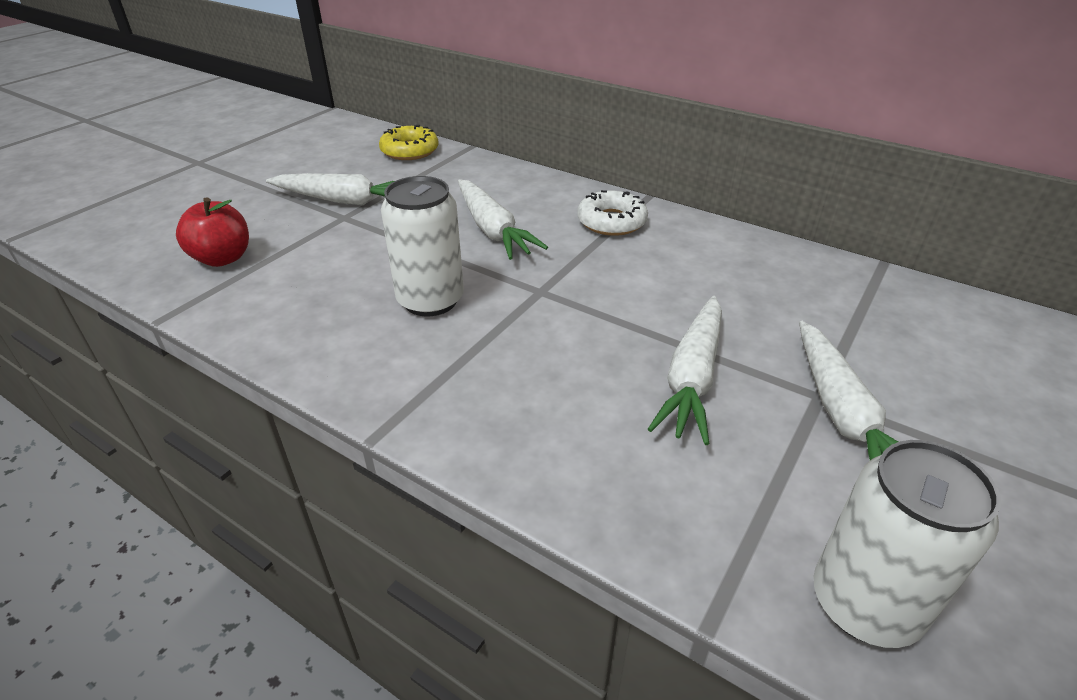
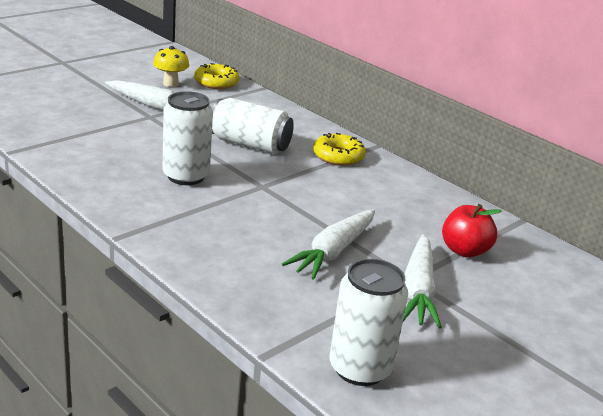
camera: 10 degrees right, 10 degrees down
(222, 258) = (60, 125): red apple -> red apple (464, 250)
(352, 164) = (170, 84): none -> yellow mushroom
(493, 230) = (250, 144): white carrot -> white can
(611, 222) = (338, 156): white donut -> yellow donut

